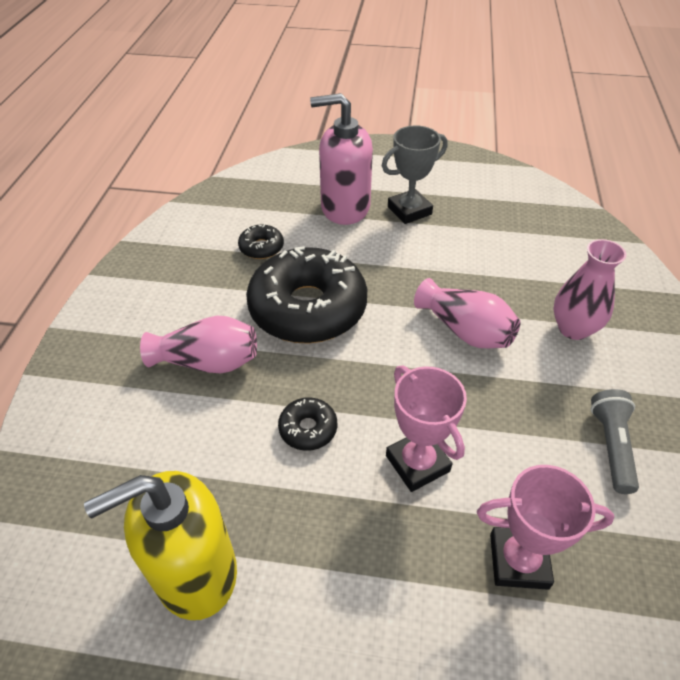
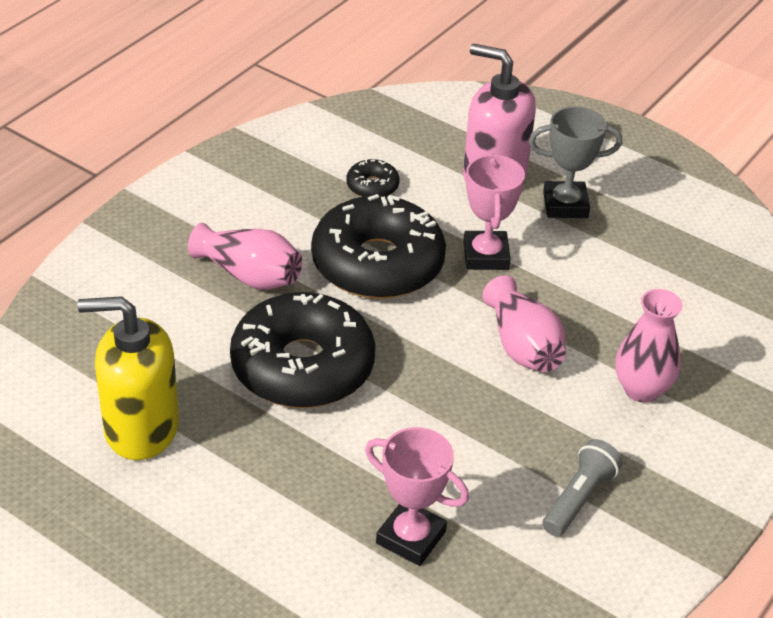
camera: 25 degrees right, 5 degrees down
(308, 429) = (302, 366): black donut -> black donut, size x2.37
(417, 463) = (381, 433): pink trophy -> pink trophy (486, 255)

